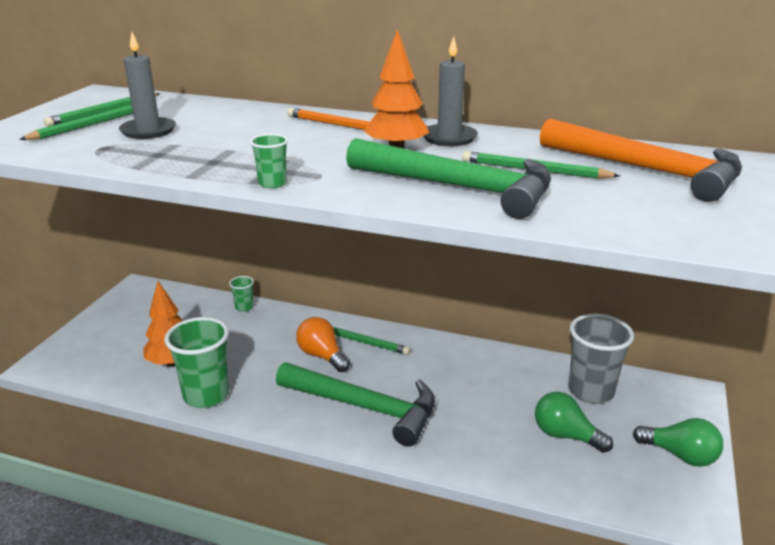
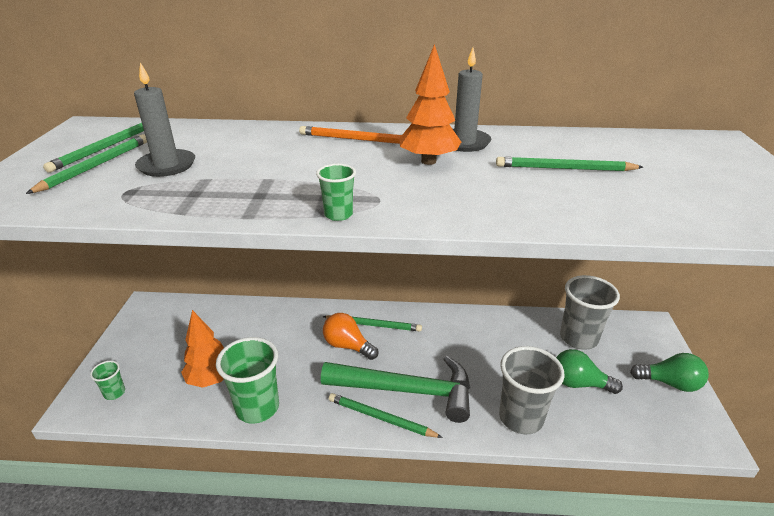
camera: 15 degrees left, 5 degrees up
(244, 307) = (257, 309): green cup -> green cup (114, 393)
(325, 427) = (381, 418): none -> green pencil
(460, 188) = (518, 196): green hammer -> none
(478, 455) = (521, 418): none -> grey cup
(648, 170) = (654, 158): orange hammer -> none

